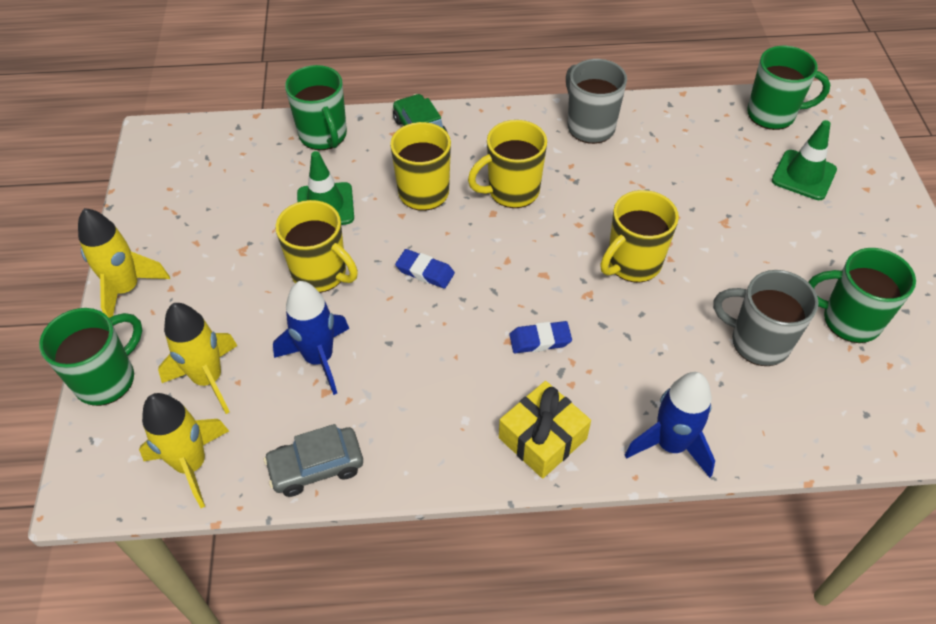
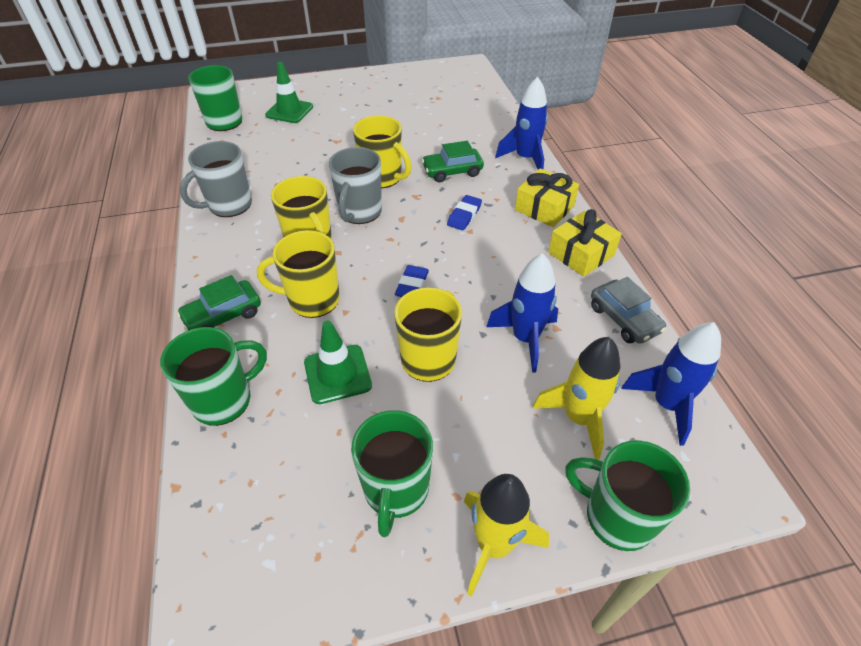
camera: 100 degrees left, 5 degrees down
(191, 464) = (666, 404): yellow rocket -> blue rocket
(439, 456) = (581, 254): none -> yellow gift
(540, 340) = (464, 215): blue eraser -> blue eraser turned 45 degrees clockwise
(642, 343) = (452, 171): none -> green car
(758, 342) = (437, 129): grey mug -> grey mug (359, 212)
(849, 320) = (412, 100): green mug -> green mug (396, 490)

